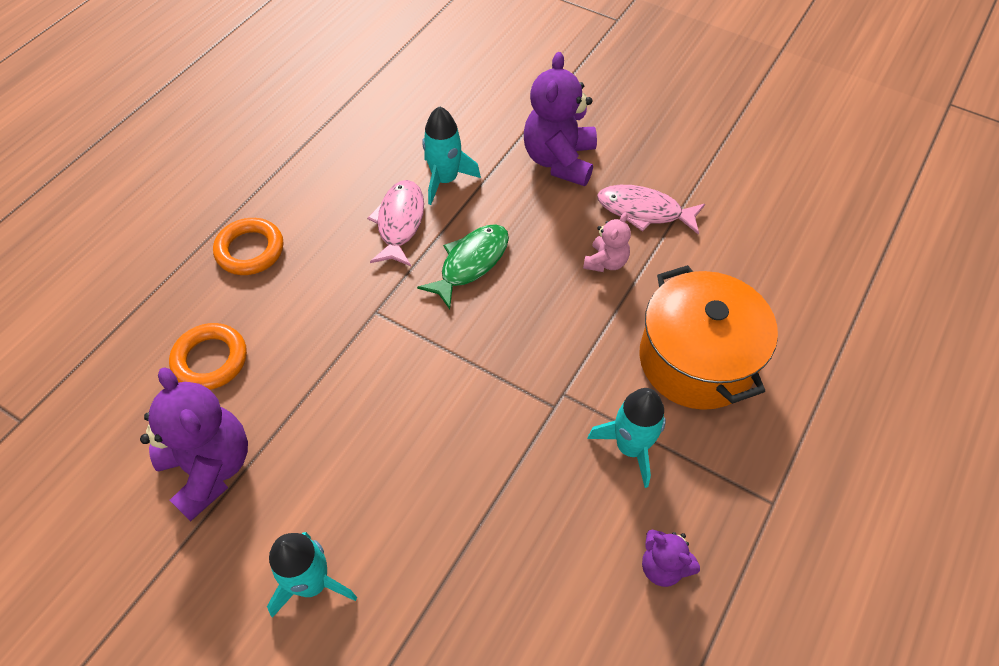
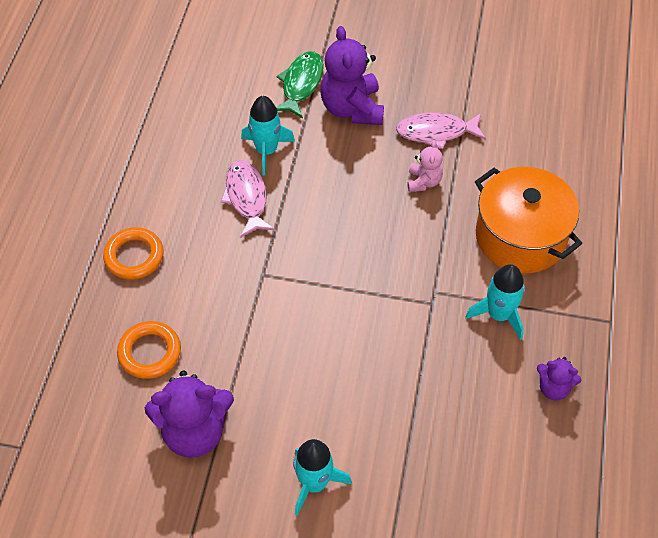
camera: 20 degrees left, 0 degrees up
(210, 468) = (194, 431): purple teddy bear -> purple teddy bear turned 135 degrees clockwise
(471, 263) = (319, 214): green fish -> green fish (301, 84)

